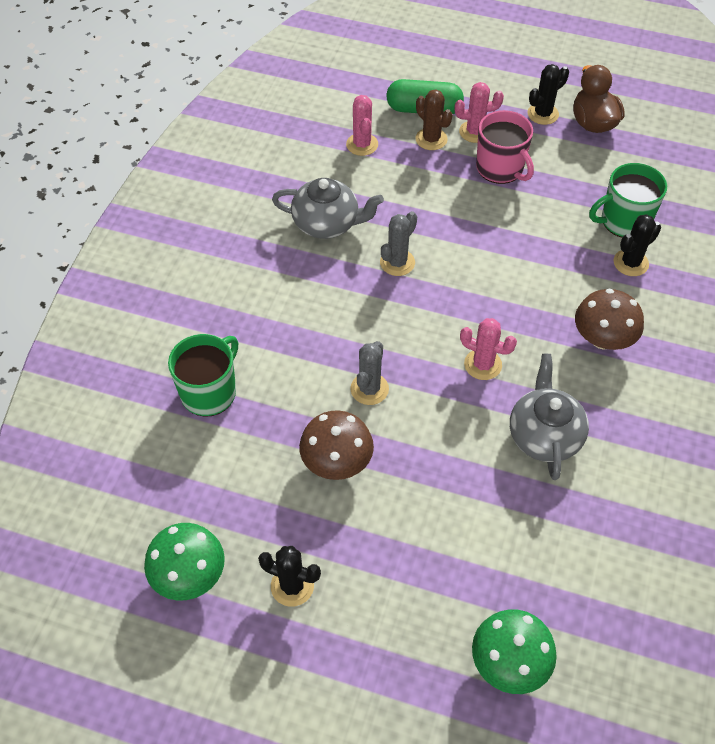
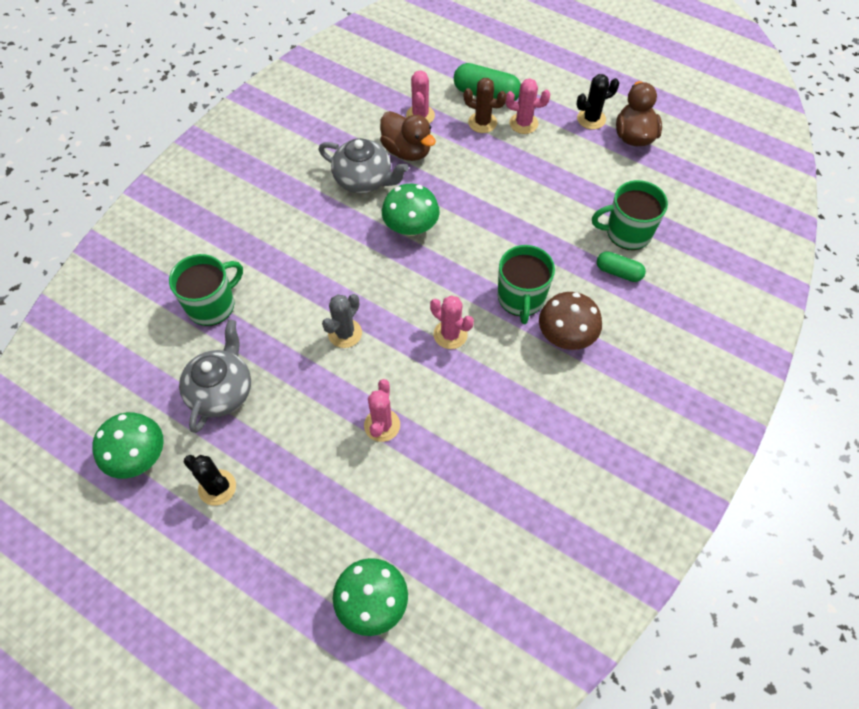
camera: 15 degrees right, 5 degrees up
(337, 462) = (293, 390): brown mushroom -> none
(362, 184) = (407, 151): none -> brown duck
(397, 262) = (411, 227): grey cactus -> green mushroom
(431, 139) = (482, 122): brown cactus -> brown cactus turned 45 degrees counterclockwise
(447, 475) = (382, 425): none -> pink cactus
(500, 168) = (534, 161): pink mug -> none
(542, 311) = (521, 298): none -> green mug
(544, 435) = (480, 410): grey teapot -> grey teapot (221, 391)
(630, 263) = (618, 272): black cactus -> green capsule

